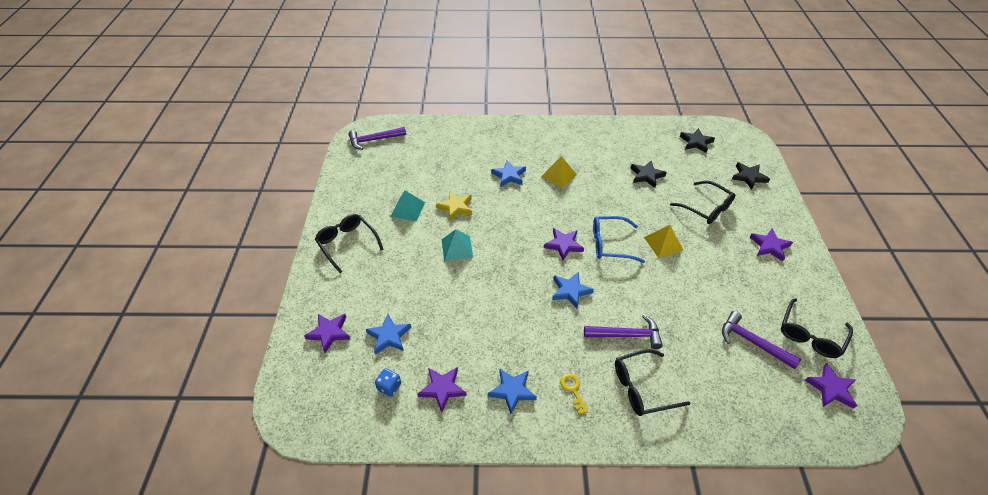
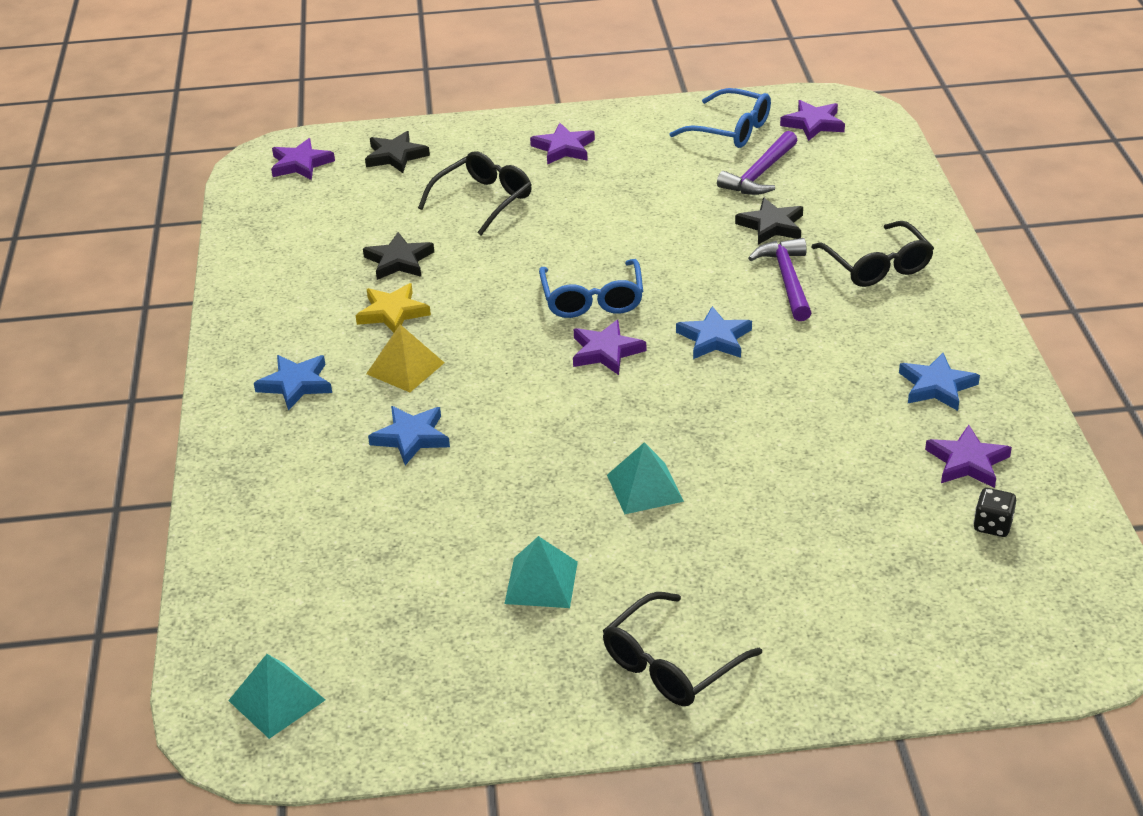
camera: 95 degrees left, 10 degrees down
(329, 333) = (915, 634): purple star -> purple star (300, 164)
(374, 140) = (276, 700): purple hammer -> turquoise pyramid
(389, 336) = (889, 546): blue star -> blue star (296, 384)
(389, 387) = (992, 525): blue dice -> black dice
(456, 207) = (524, 506): yellow star -> yellow star (392, 312)
(573, 390) = (908, 327): yellow key -> none
(663, 243) = (578, 244): yellow pyramid -> none
(696, 142) = (295, 205): black star -> black star (771, 225)
(810, 335) = (731, 130): black glasses -> blue glasses

